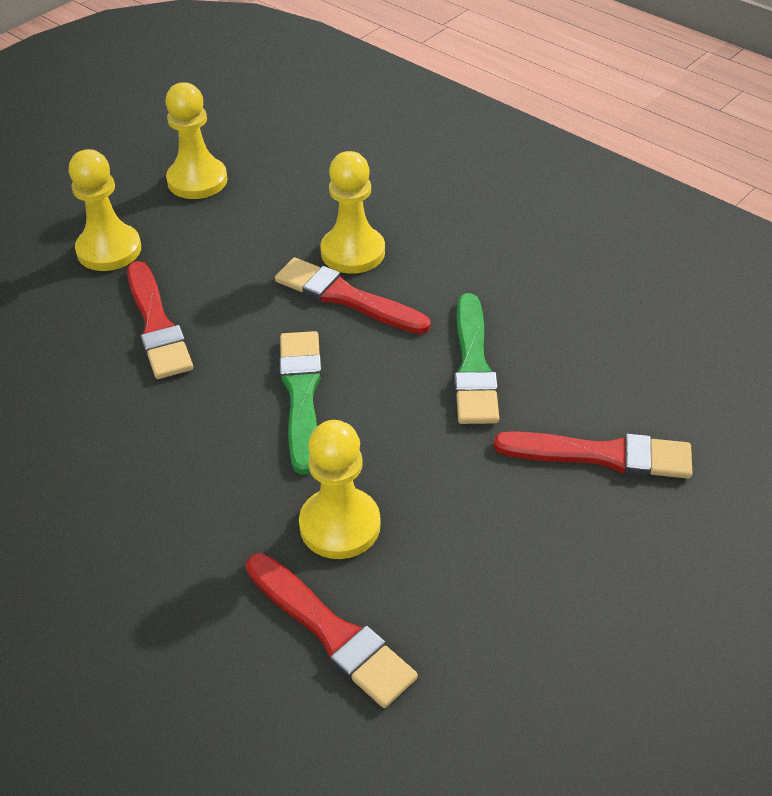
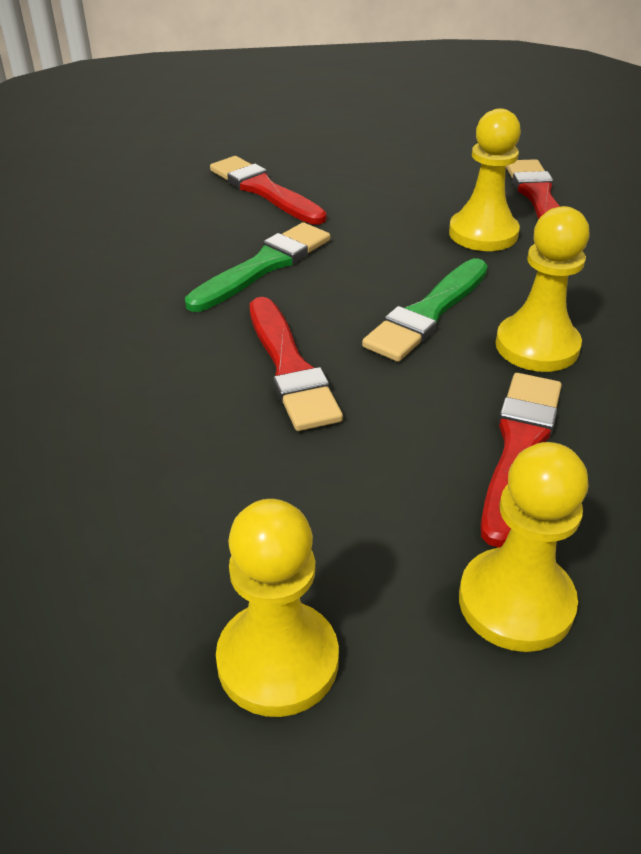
camera: 140 degrees left, 5 degrees down
(353, 252) = (221, 409): yellow pawn -> yellow pawn (537, 346)

